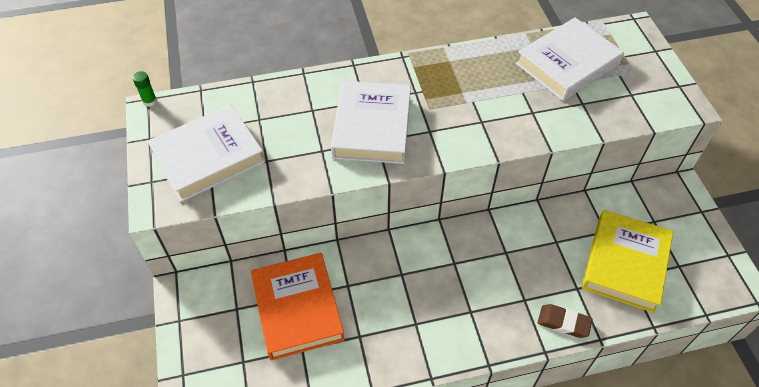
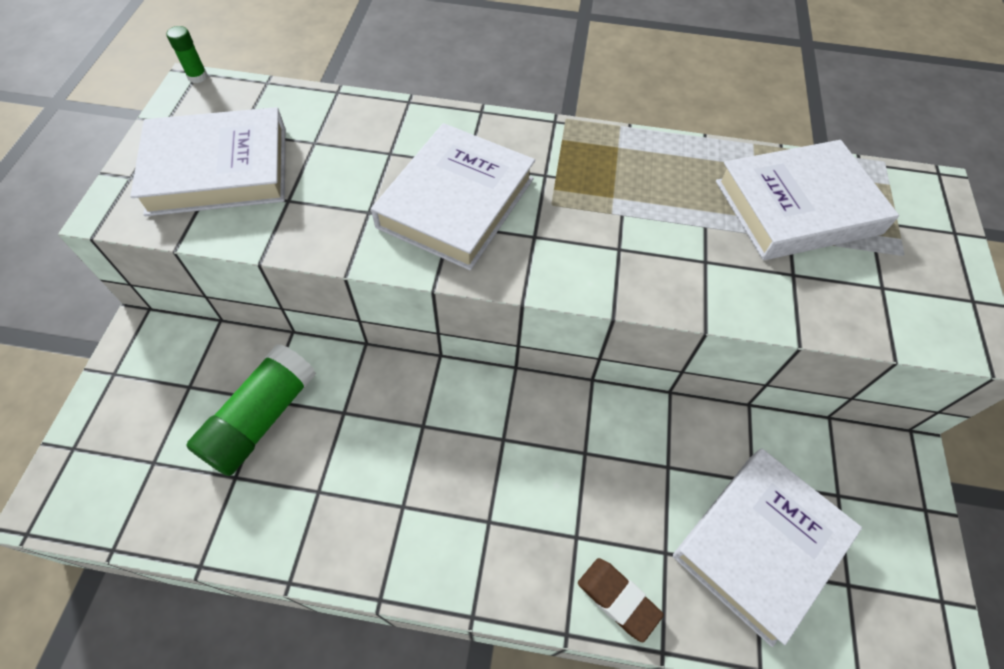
camera: 20 degrees right, 5 degrees up
(297, 309) = (261, 418): orange book -> green glue stick
(624, 263) = (759, 544): yellow book -> white book

